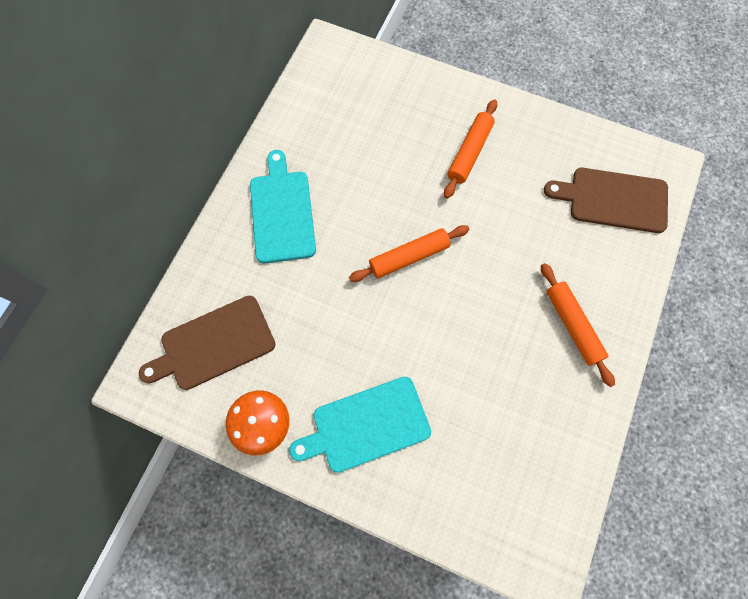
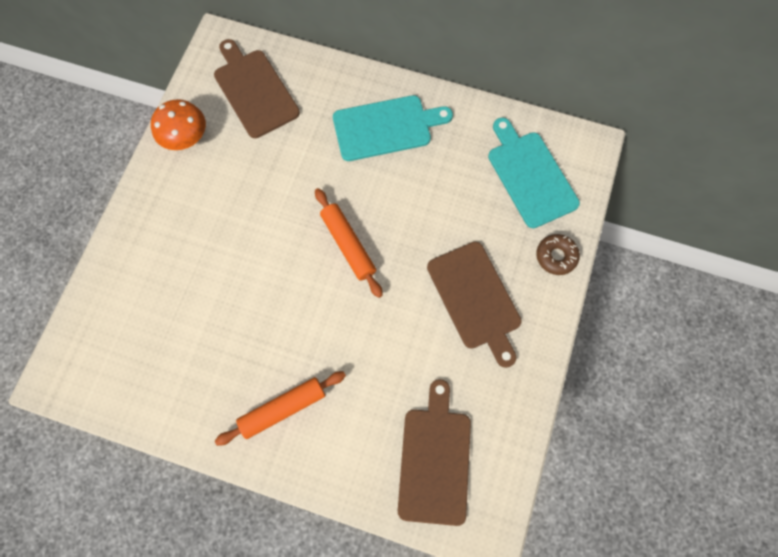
camera: 85 degrees right, 0 degrees up
(366, 425) = (183, 219): turquoise cutting board -> turquoise cutting board (530, 175)
(432, 86) = (556, 256): none -> brown donut
(469, 153) = (475, 299): orange rolling pin -> brown cutting board

